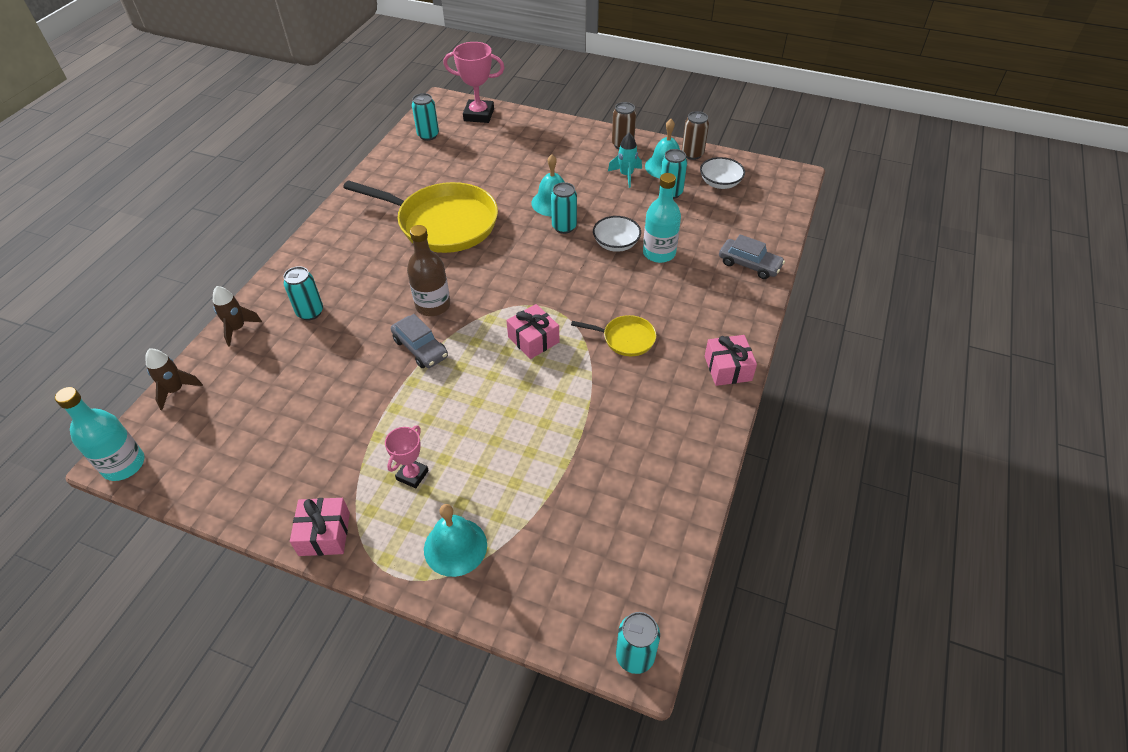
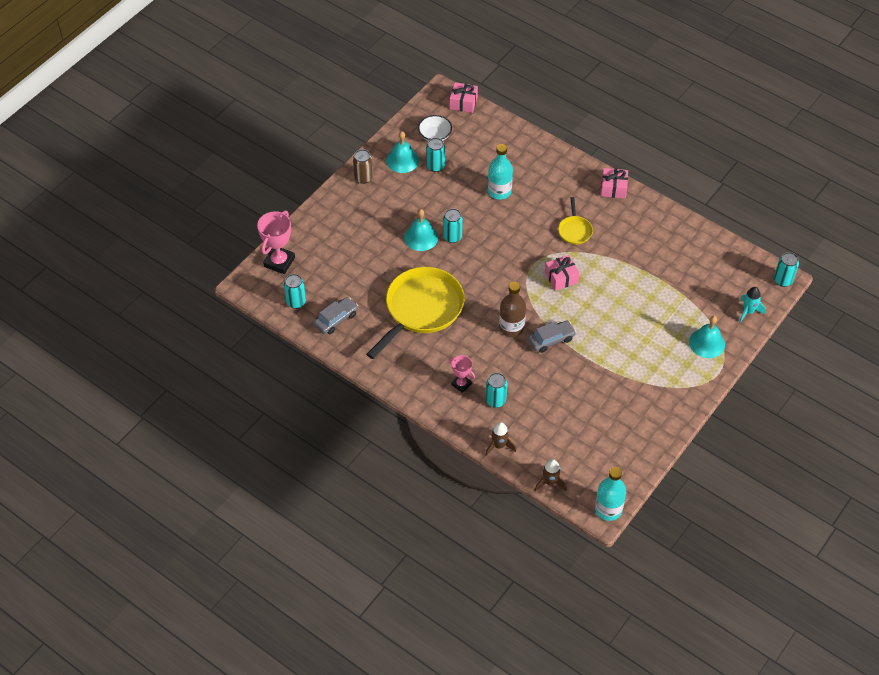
camera: 75 degrees left, 5 degrees up
(324, 534) = (685, 403): pink gift -> pink gift (463, 103)
(412, 475) = (654, 357): pink trophy -> pink trophy (461, 384)
(616, 244) = (481, 212): white bowl -> none
(625, 339) = (574, 230): yellow pan -> yellow pan turned 150 degrees clockwise
(626, 175) = (404, 186): turquoise rocket -> turquoise rocket (748, 311)
(692, 154) = (393, 140): brown can -> none
(749, 265) = (527, 148): grey car -> grey car (336, 319)

